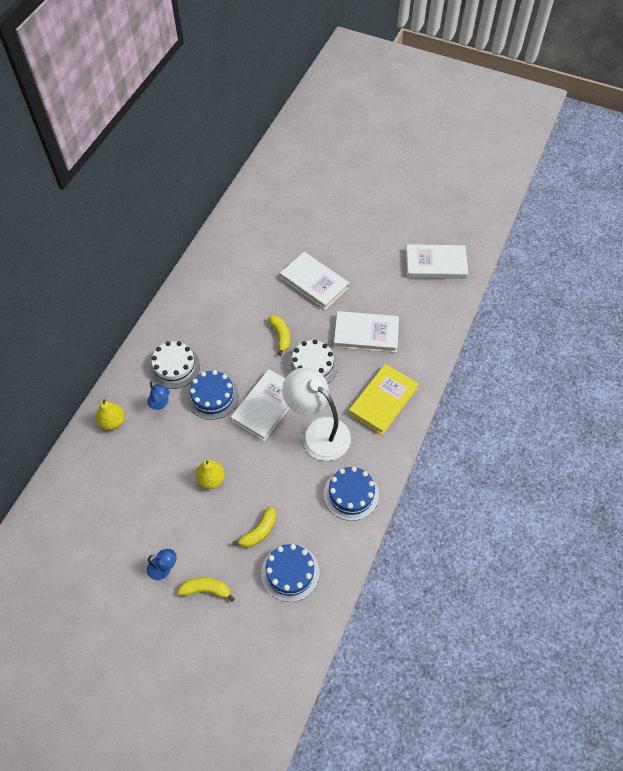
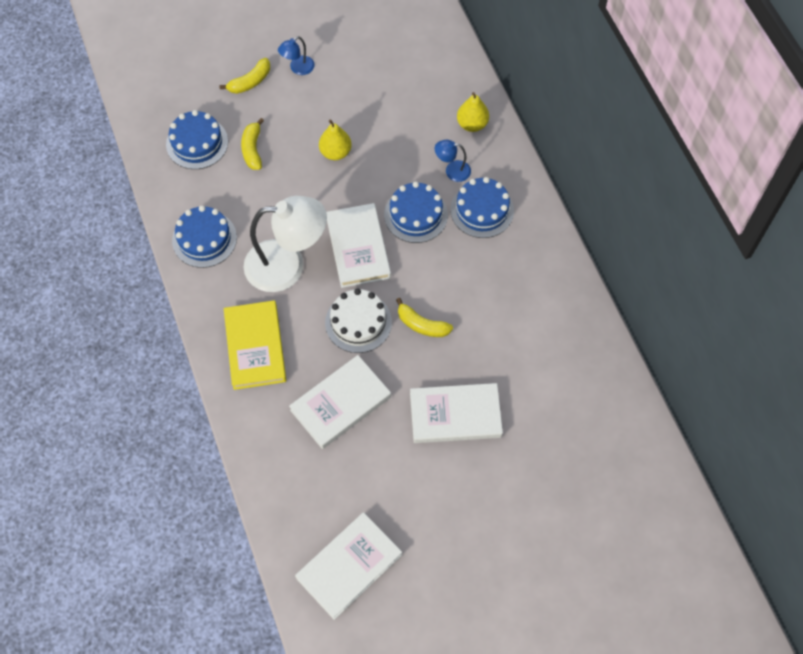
camera: 135 degrees right, 5 degrees up
(174, 367) = (482, 210): white cake -> blue cake

